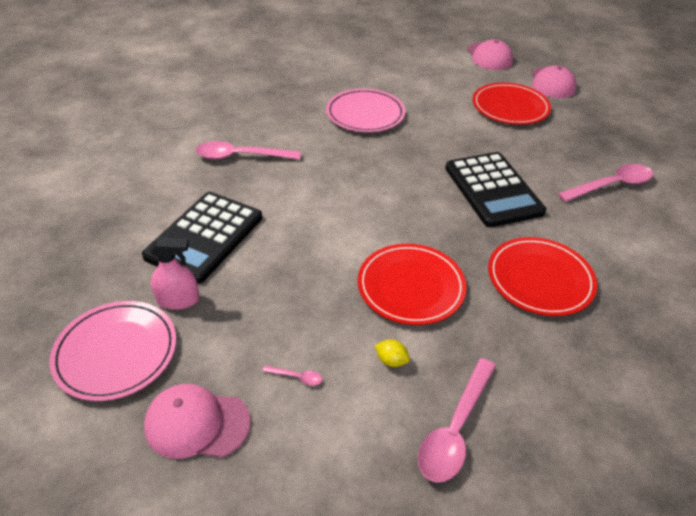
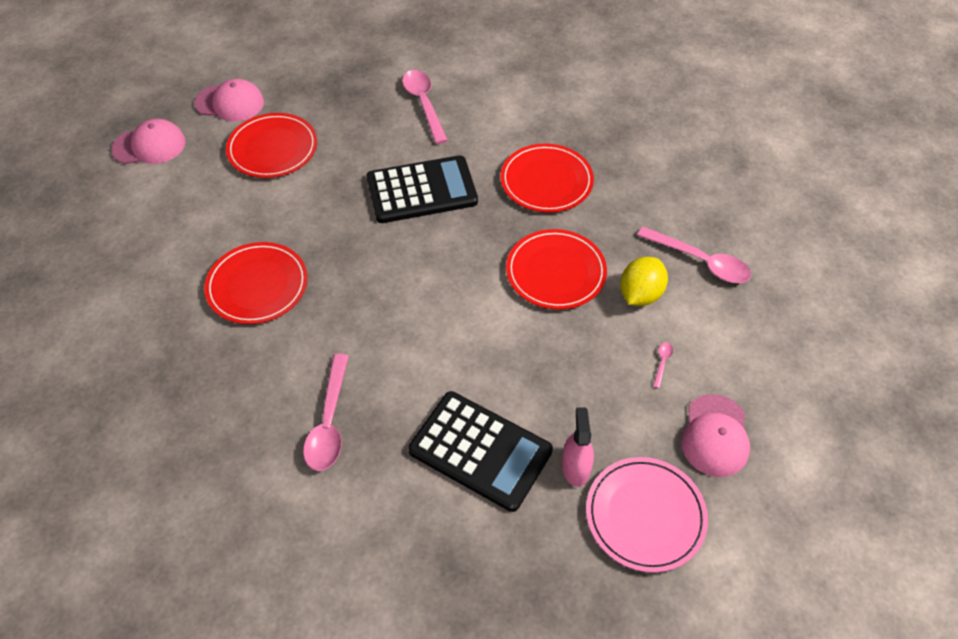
camera: 85 degrees left, 10 degrees up
(365, 114) = (257, 286): pink plate -> red plate
(391, 360) = (640, 294): yellow lemon -> yellow lemon, size x2.01

